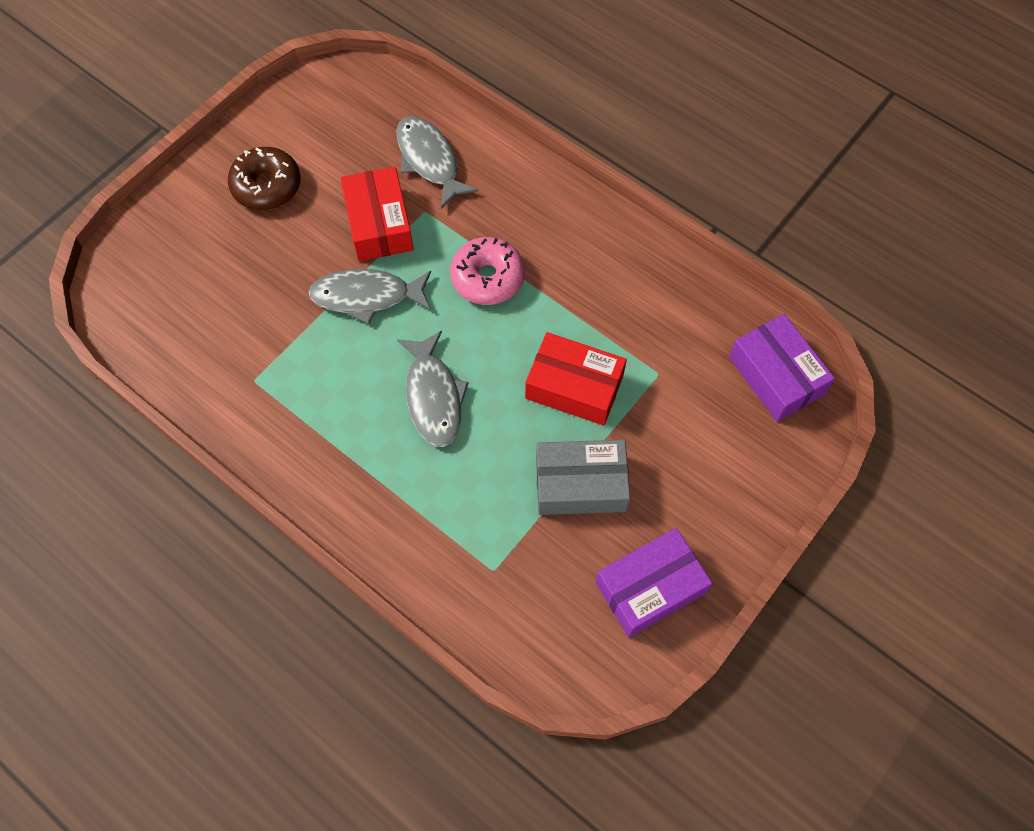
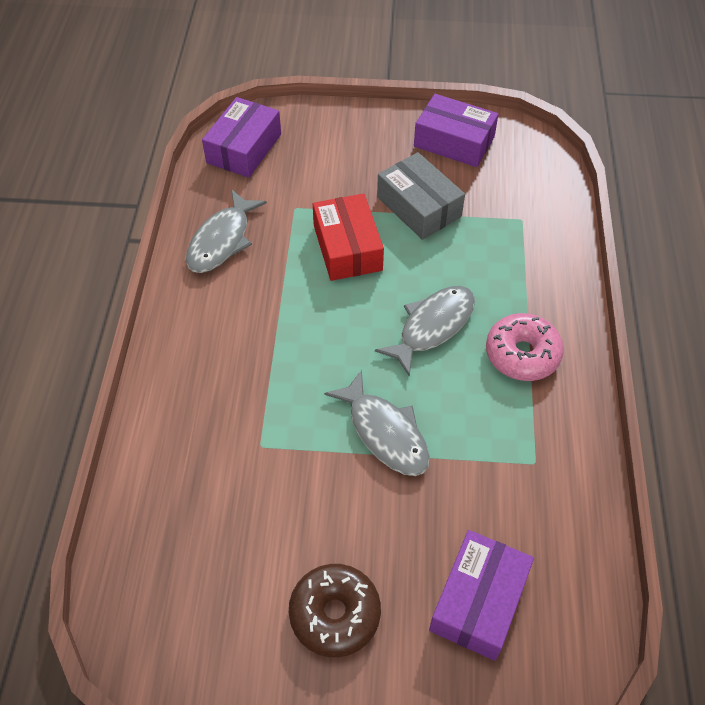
camera: 125 degrees left, 10 degrees down
(198, 270) = (478, 601): none -> purple box
(379, 224) = (302, 475): red box -> none
(429, 160) = (197, 480): grey fish -> grey fish (222, 240)
(487, 278) = (295, 355): pink donut -> pink donut (522, 354)

